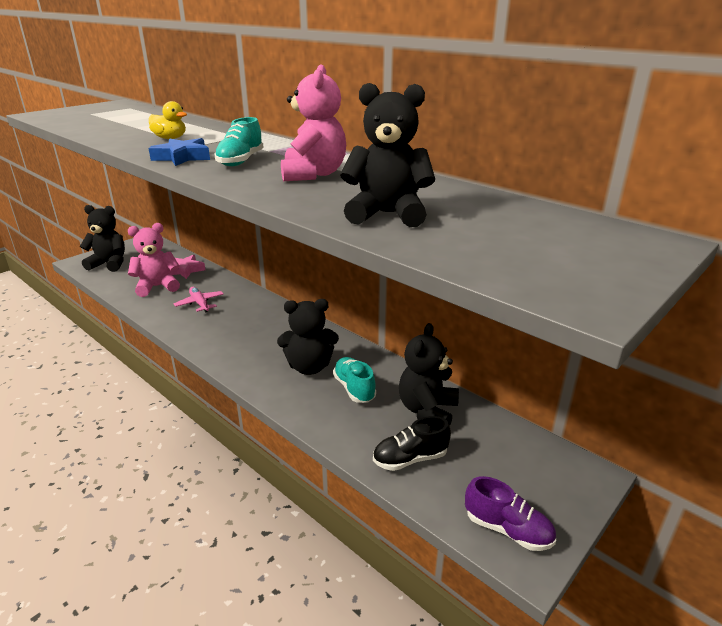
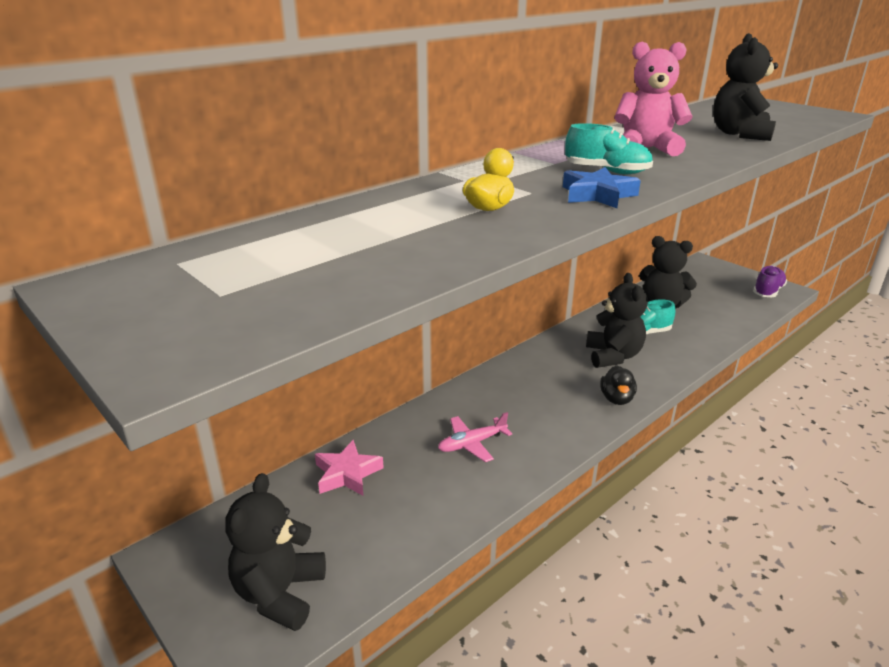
camera: 85 degrees left, 0 degrees up
(157, 287) = (407, 498): pink teddy bear -> none
(240, 363) = (616, 399): none -> black duck
(410, 459) = (721, 316): black shoe -> none

